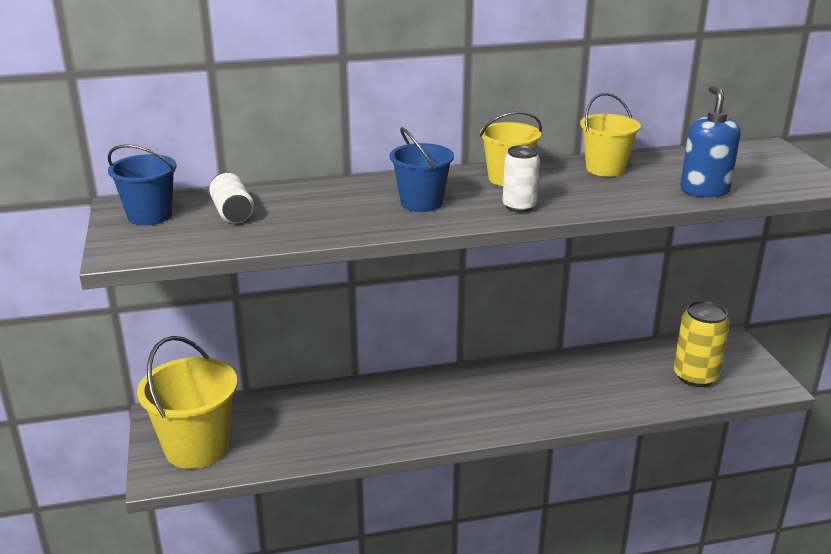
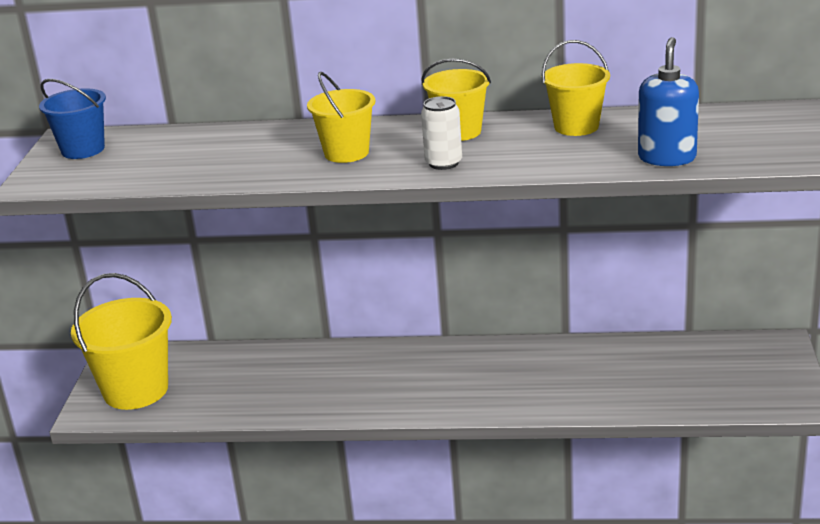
camera: 20 degrees right, 0 degrees up
(232, 213) = (158, 152): white can -> none
(421, 203) = (346, 153): blue bucket -> yellow bucket
(695, 376) = (705, 381): yellow can -> none

